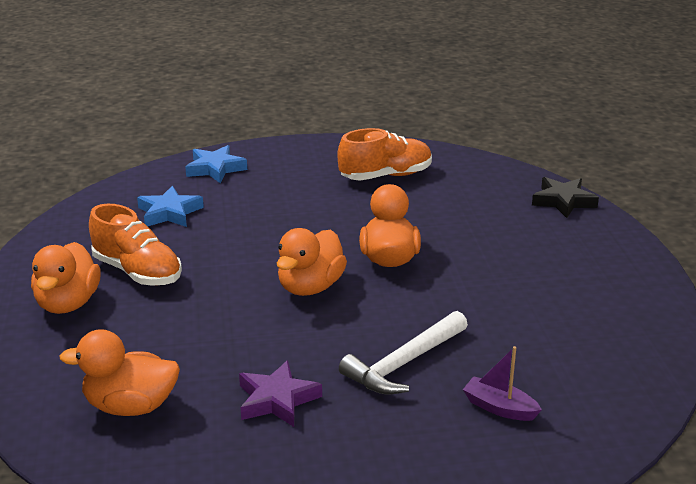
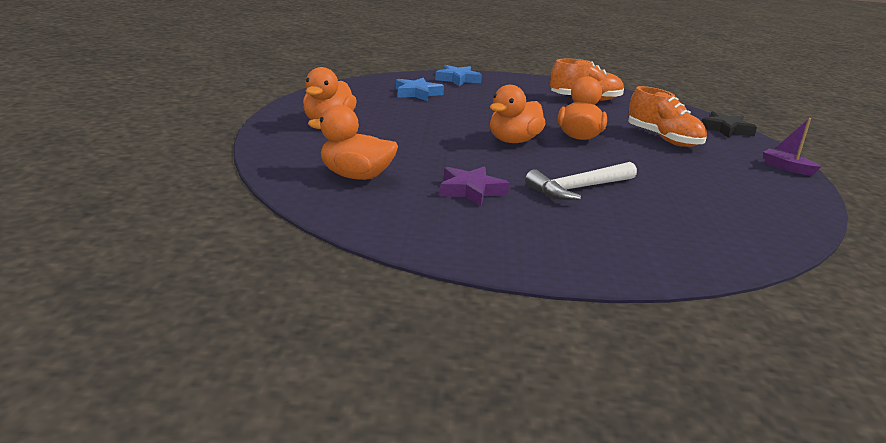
camera: 10 degrees right, 5 degrees down
(137, 272) = (384, 116): orange shoe -> orange shoe (663, 139)
(499, 408) = (655, 223): purple boat -> purple boat (787, 168)

